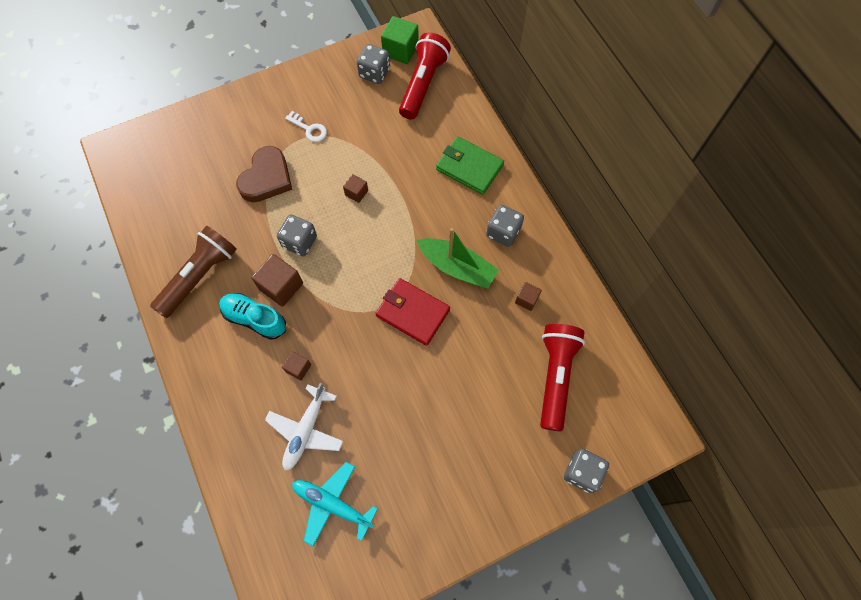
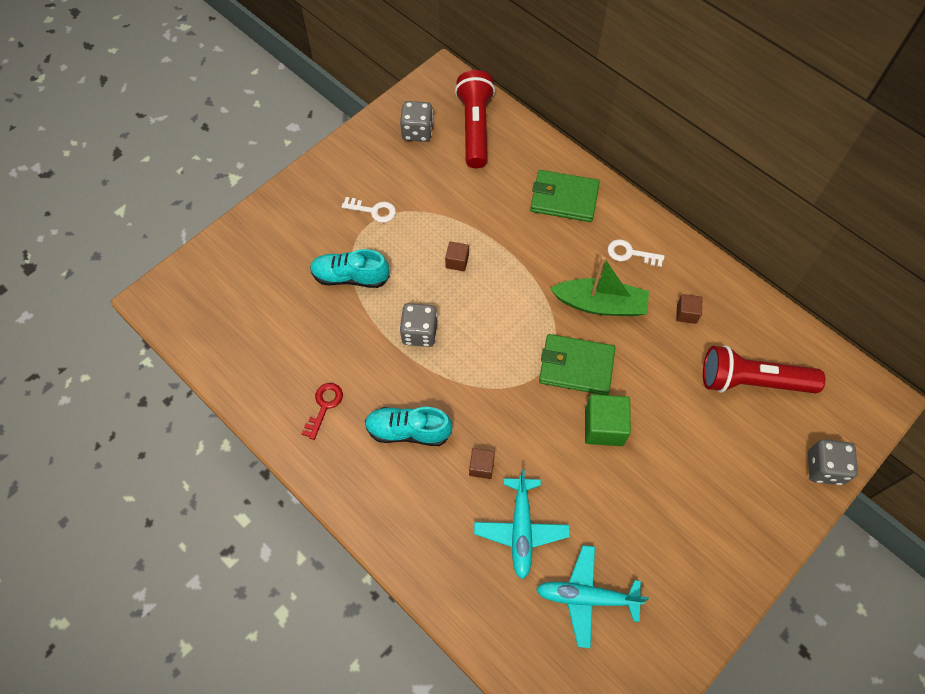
camera: 20 degrees left, 5 degrees down
(200, 276) = (324, 406): brown flashlight -> red key
(266, 178) = (350, 277): brown heart -> turquoise shoe
(281, 286) = (421, 386): brown cube -> none
(306, 430) = (521, 530): white plane -> turquoise plane
(400, 50) = (434, 100): green cube -> green cube (604, 427)
(412, 313) = (576, 366): red wallet -> green wallet
(503, 232) = (630, 253): grey dice -> white key
(555, 376) = (752, 381): red flashlight -> red flashlight turned 75 degrees counterclockwise

